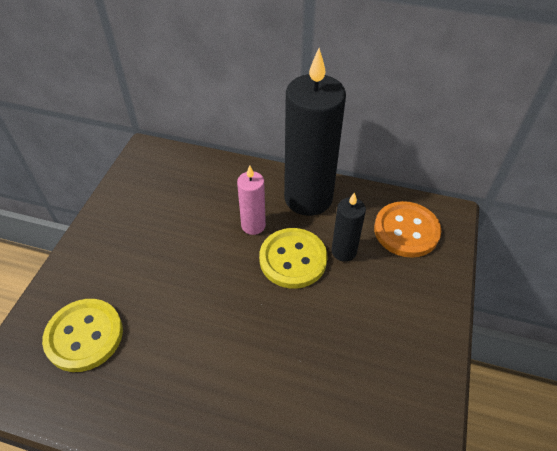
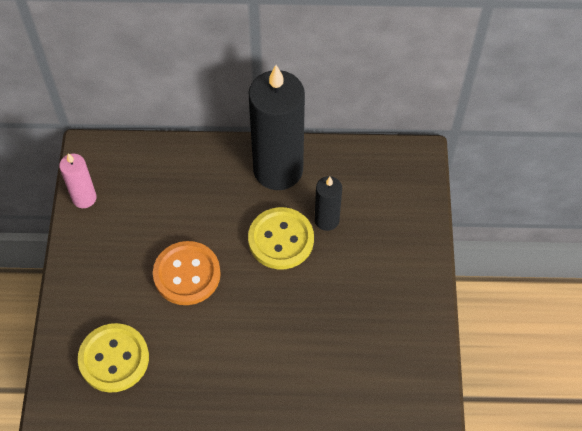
camera: 15 degrees left, 10 degrees up
(253, 225) = (232, 213): pink candle -> pink candle (84, 198)
(406, 231) = (381, 184): orange button -> orange button (187, 274)

